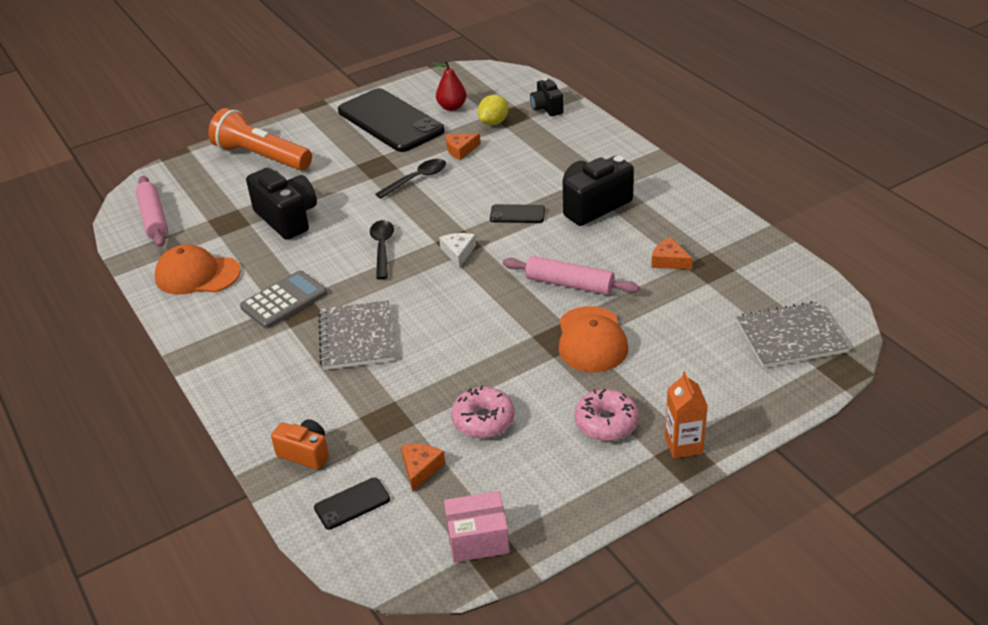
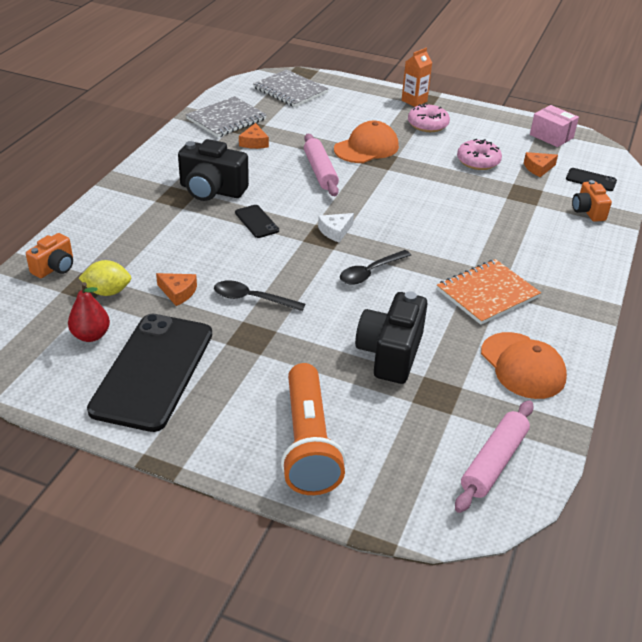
camera: 130 degrees left, 0 degrees up
(284, 300) = (487, 293): grey calculator -> orange notebook
(356, 337) = (477, 238): grey notebook -> grey notebook (226, 119)
(546, 108) = (54, 268): black camera -> orange camera

